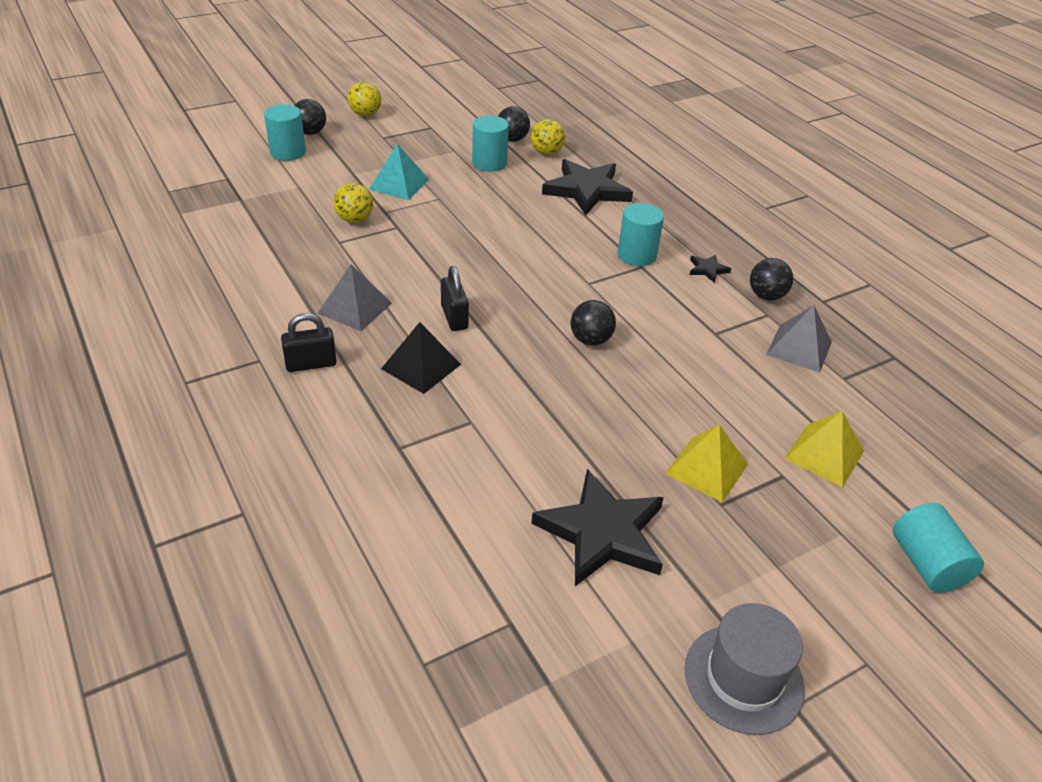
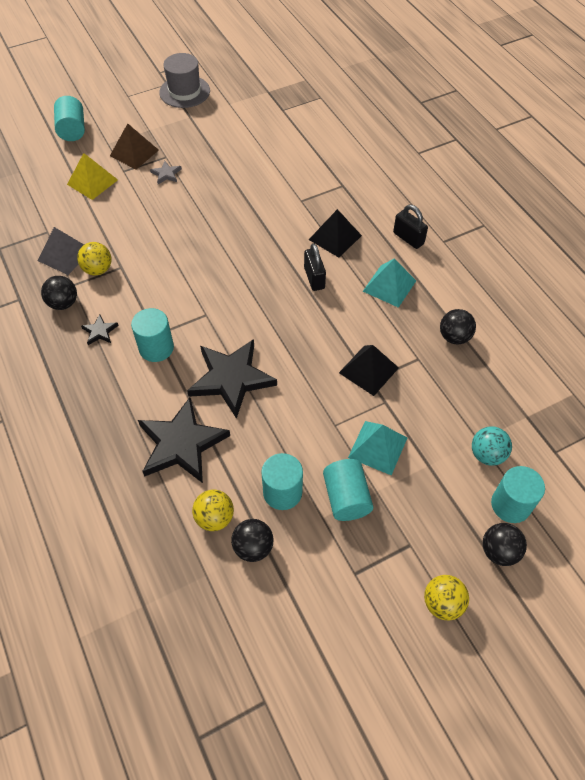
camera: 175 degrees left, 15 degrees up
(295, 178) = (487, 454): none -> turquoise ball
(311, 364) = (408, 238): black padlock -> black padlock turned 60 degrees clockwise
(355, 219) = (411, 389): yellow ball -> yellow ball (98, 269)
(355, 308) = (389, 286): grey pyramid -> turquoise pyramid
(397, 234) = (368, 370): none -> black pyramid
(433, 159) = (346, 498): none -> turquoise cylinder
(590, 340) = (215, 259): black ball -> black ball (454, 337)
(602, 532) = (233, 143): black star -> black star (231, 379)
(706, 468) = (166, 174): yellow pyramid -> grey star
(782, 512) = (134, 153): none -> brown pyramid

